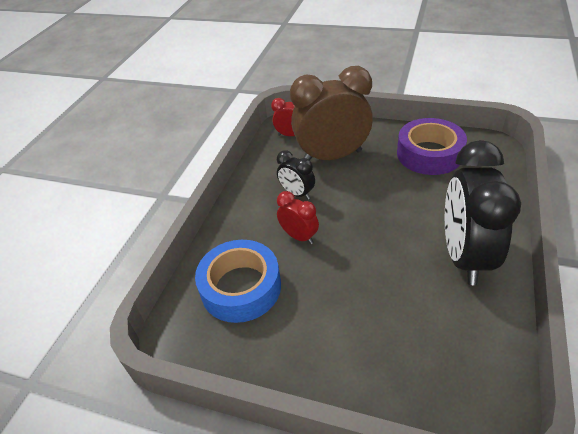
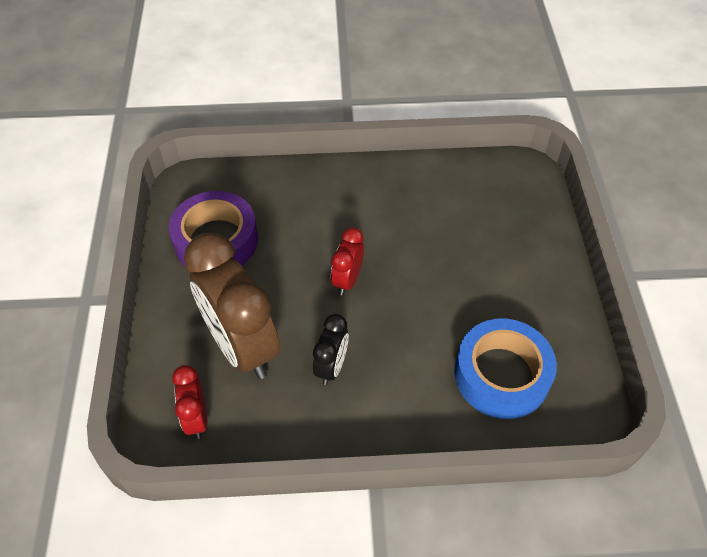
camera: 115 degrees left, 10 degrees up
(299, 236) = (405, 341): red clock -> red clock (347, 280)
(464, 256) = (377, 195): black clock -> none

